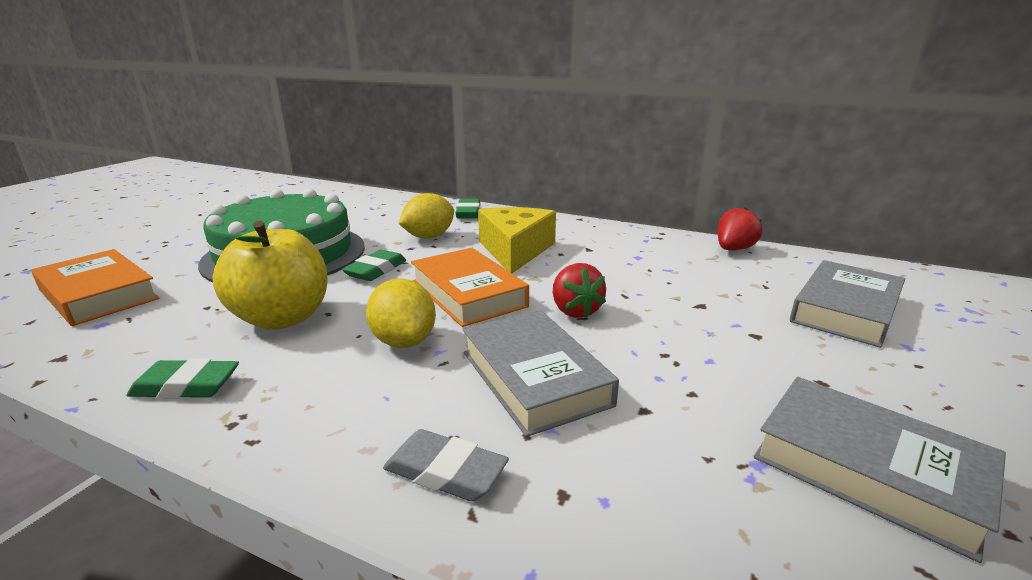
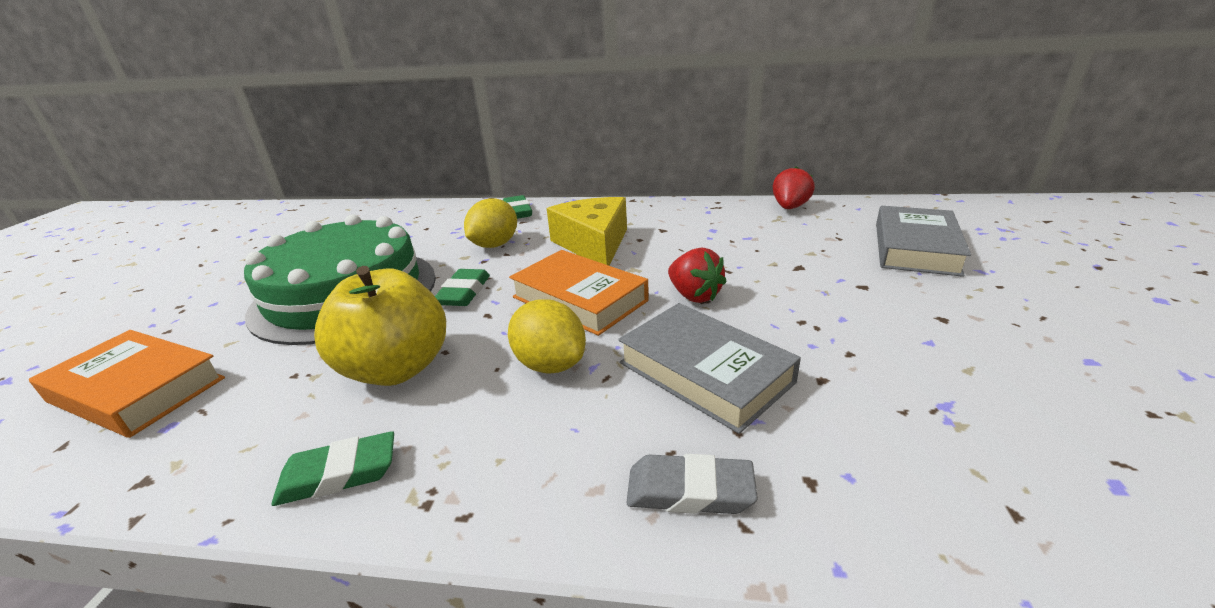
camera: 15 degrees left, 5 degrees up
(868, 469) = (1026, 387): grey book -> none

